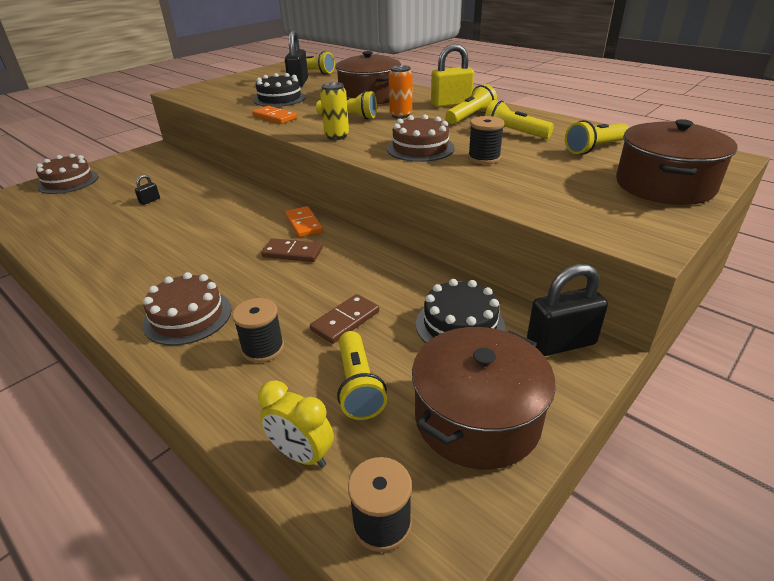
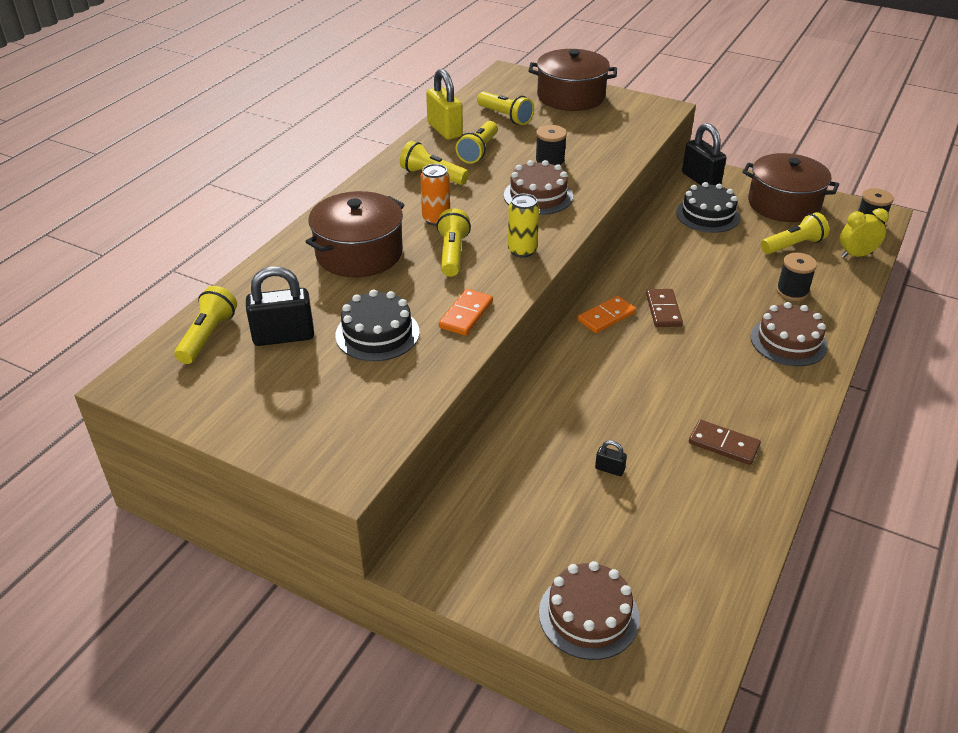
camera: 105 degrees left, 5 degrees up
(301, 455) = (856, 255): yellow clock -> yellow clock turned 120 degrees counterclockwise
(345, 321) = (737, 262): brown domino -> brown domino (723, 444)
(451, 104) = (386, 191): yellow padlock -> yellow padlock (444, 130)

